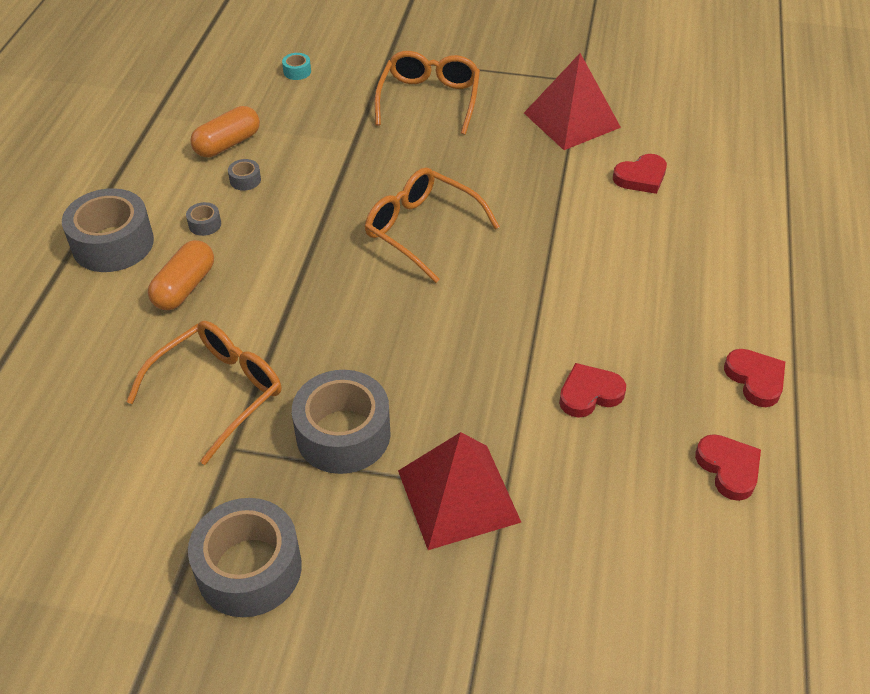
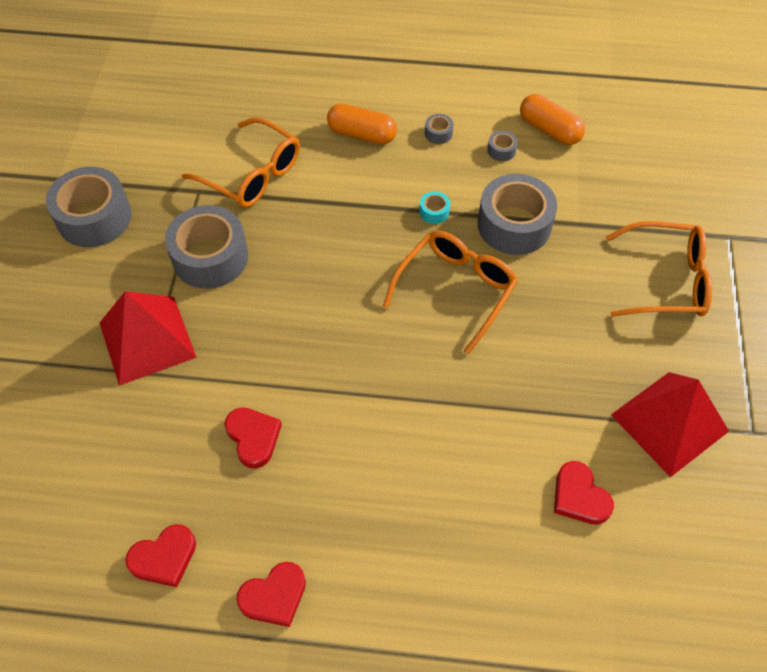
camera: 85 degrees right, 10 degrees up
(113, 243) = (406, 82): grey tape -> grey tape (514, 225)
(297, 71) = (678, 163): turquoise tape -> turquoise tape (434, 212)

